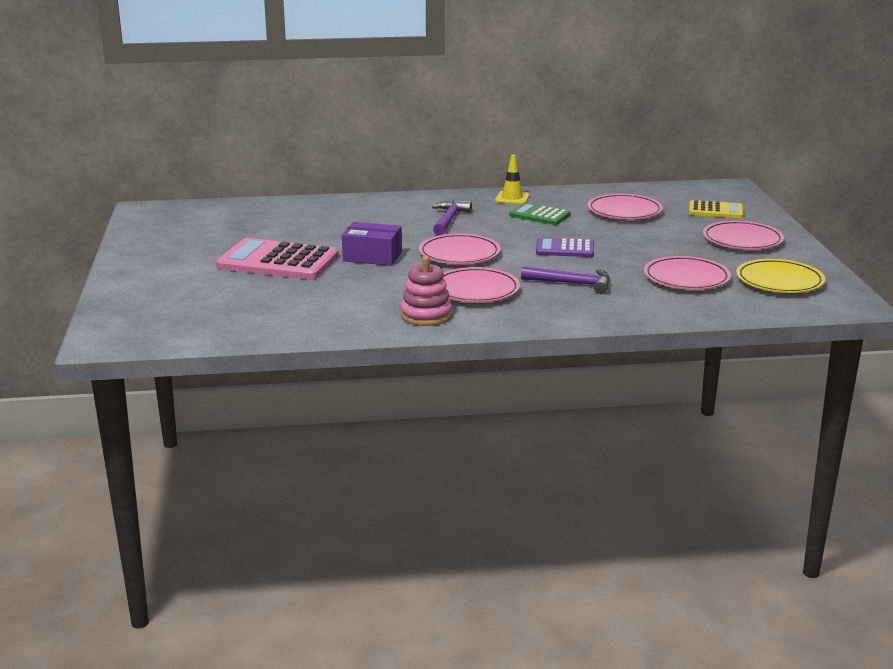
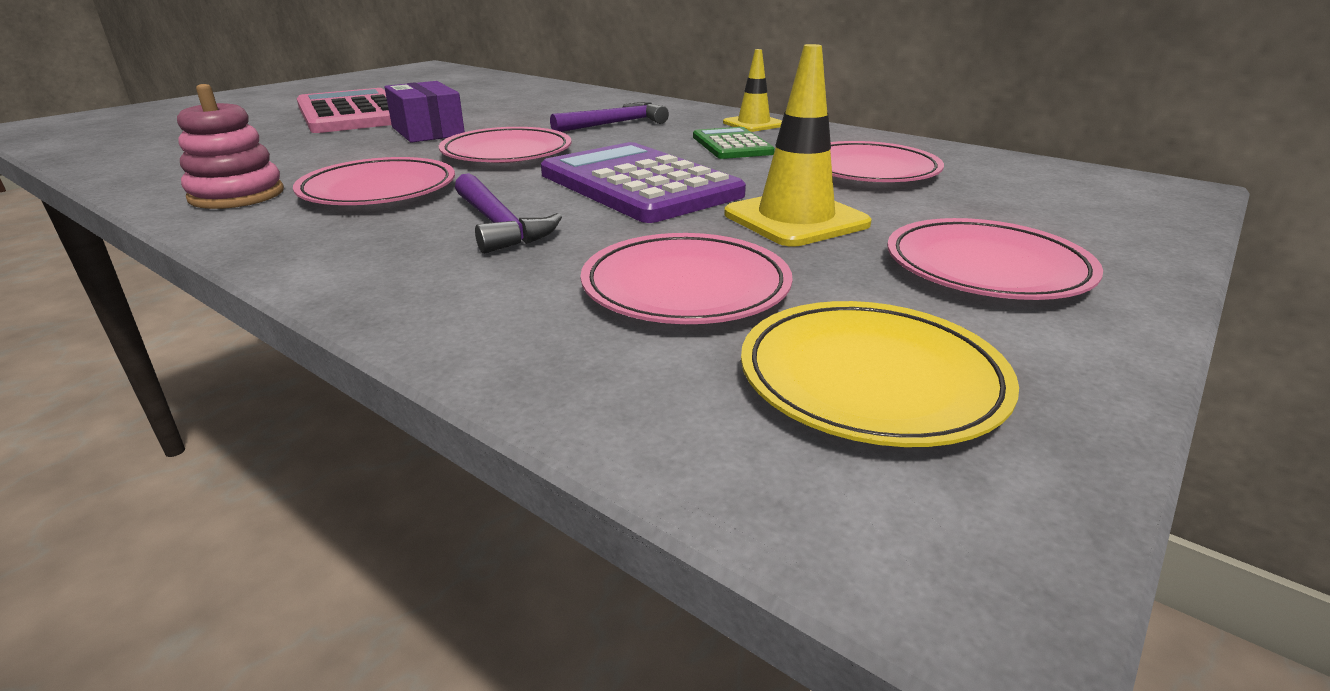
camera: 45 degrees right, 5 degrees up
(565, 249) = (639, 184): purple calculator -> purple calculator, size x1.81
(655, 243) = (795, 219): none -> yellow traffic cone
(715, 211) = (1046, 210): yellow calculator -> none

